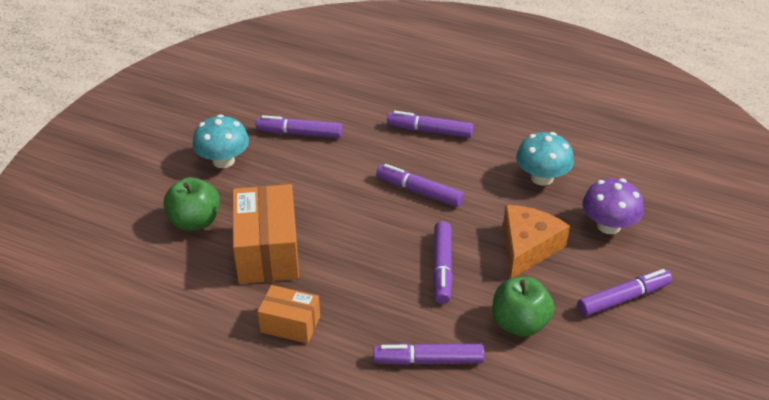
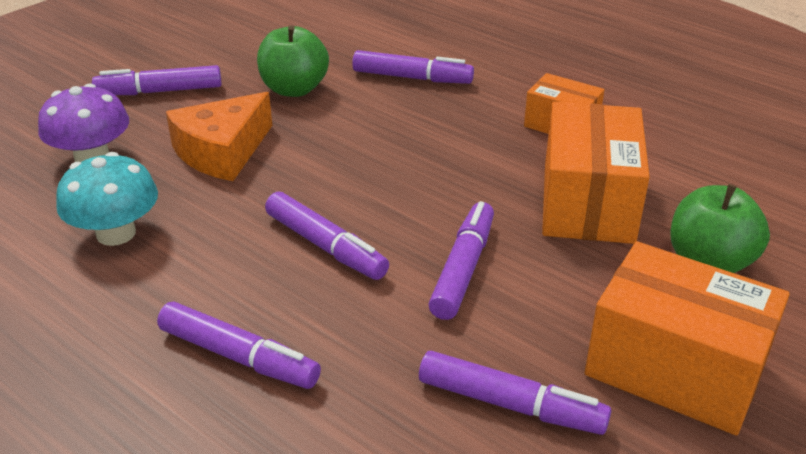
camera: 165 degrees left, 5 degrees down
(223, 160) = (675, 369): turquoise mushroom -> orange box
(442, 267) = (349, 148): purple marker -> purple marker (463, 269)

